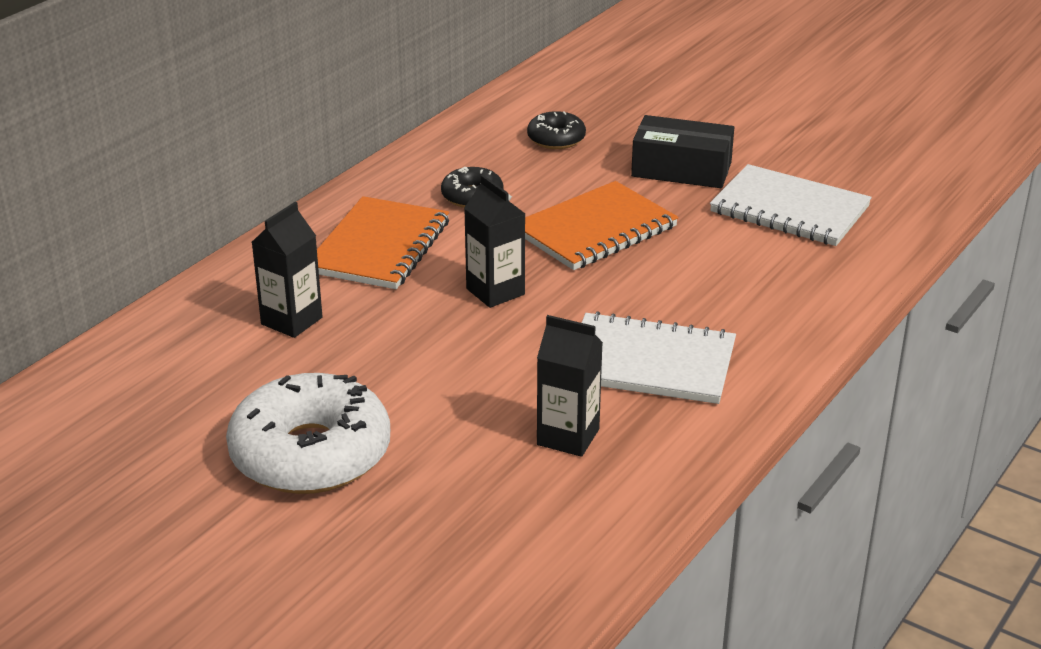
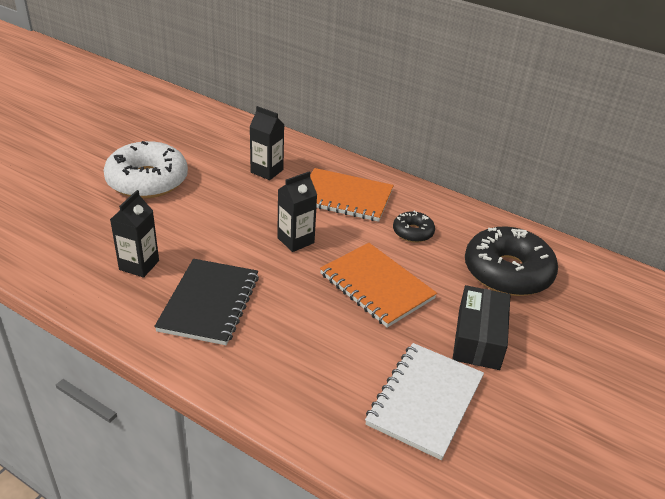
camera: 85 degrees right, 5 degrees up
(556, 139) = (507, 272): black donut -> black donut, size x2.04
(650, 363) = (209, 303): white notebook -> black notebook

